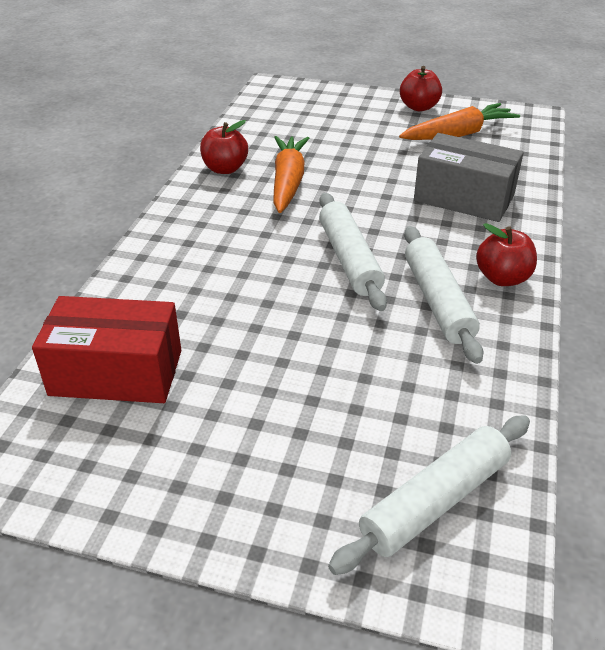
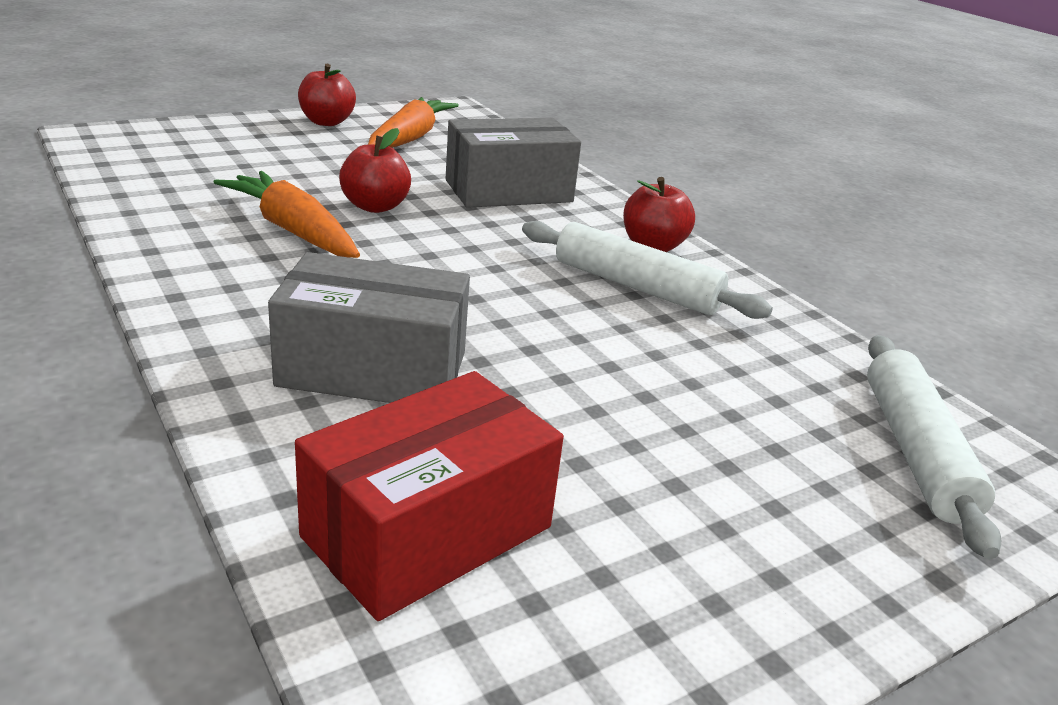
camera: 50 degrees left, 10 degrees down
(209, 282) = (373, 369): none -> grey box
(225, 169) = (178, 240): red apple -> red apple (375, 206)
(349, 259) = (493, 282): white rolling pin -> none

